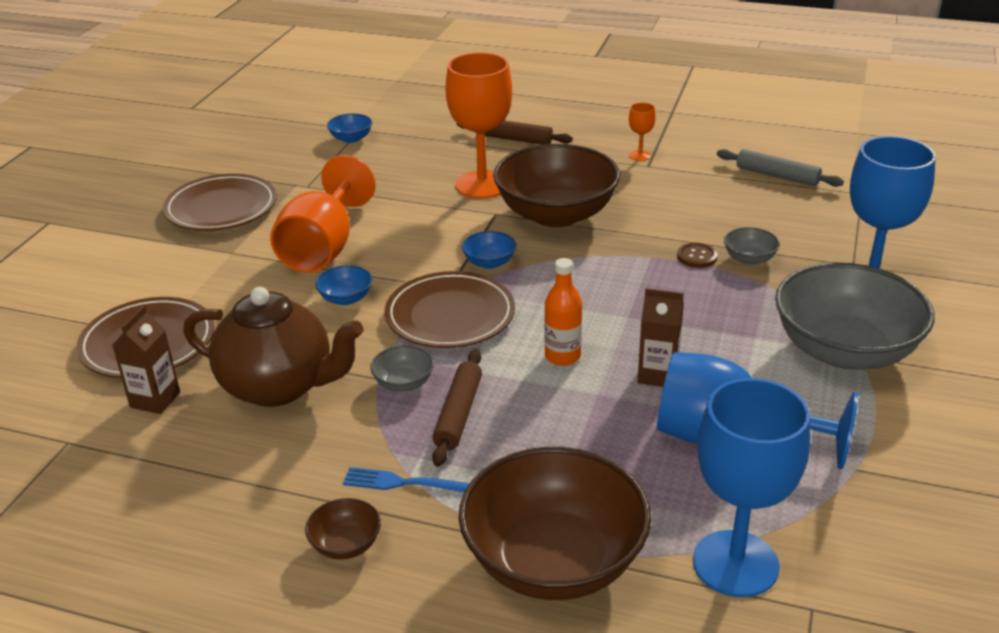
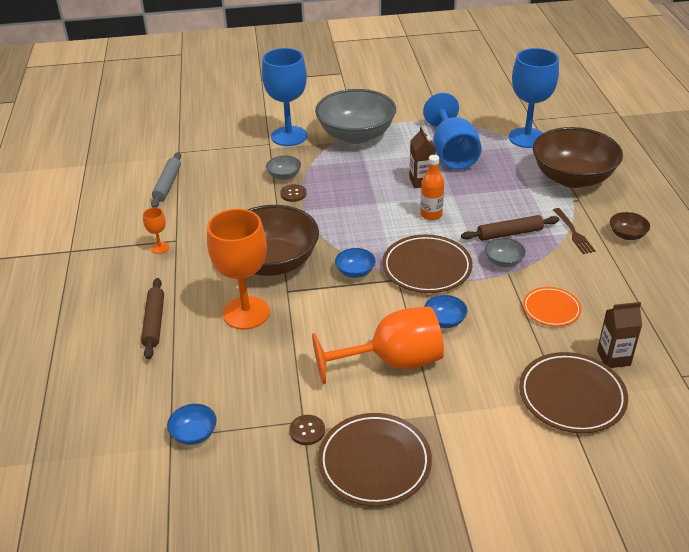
camera: 115 degrees left, 5 degrees up
(279, 386) = (551, 309): brown teapot -> orange plate
(294, 186) = (307, 431): none -> brown button
(404, 483) = (573, 233): blue fork -> brown fork

